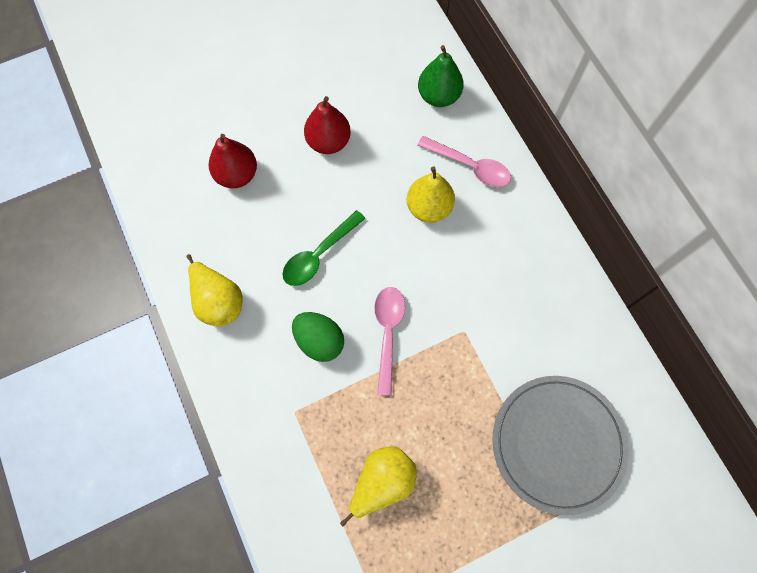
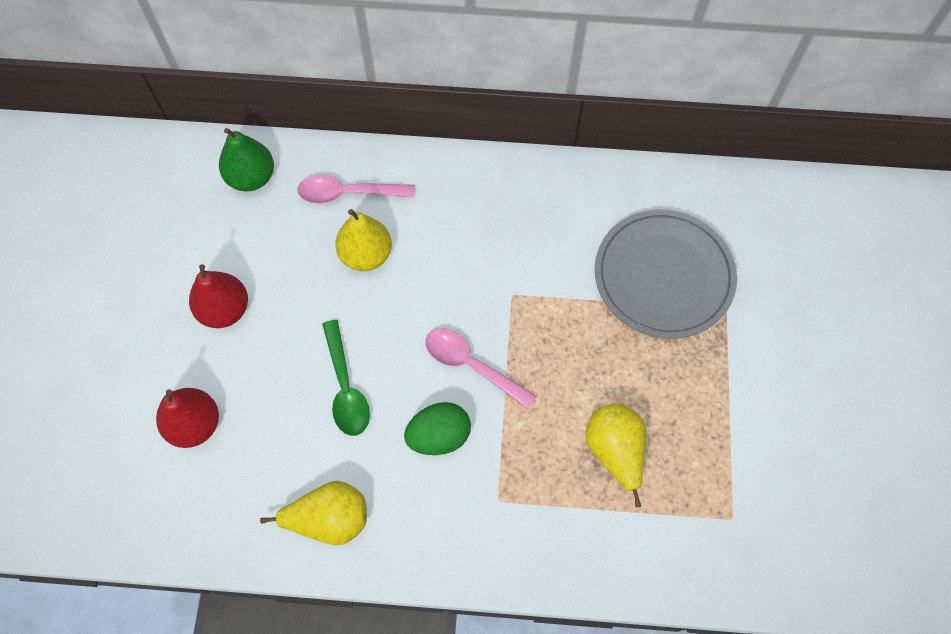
camera: 60 degrees left, 5 degrees down
(470, 166) = (348, 193): pink spoon -> pink spoon turned 150 degrees counterclockwise

